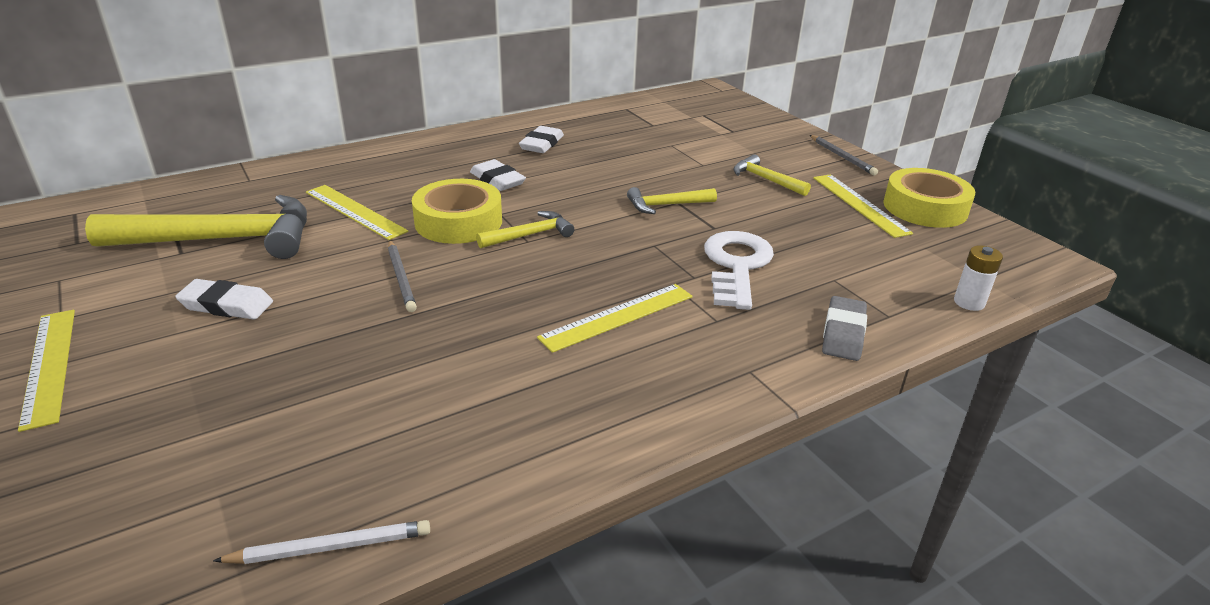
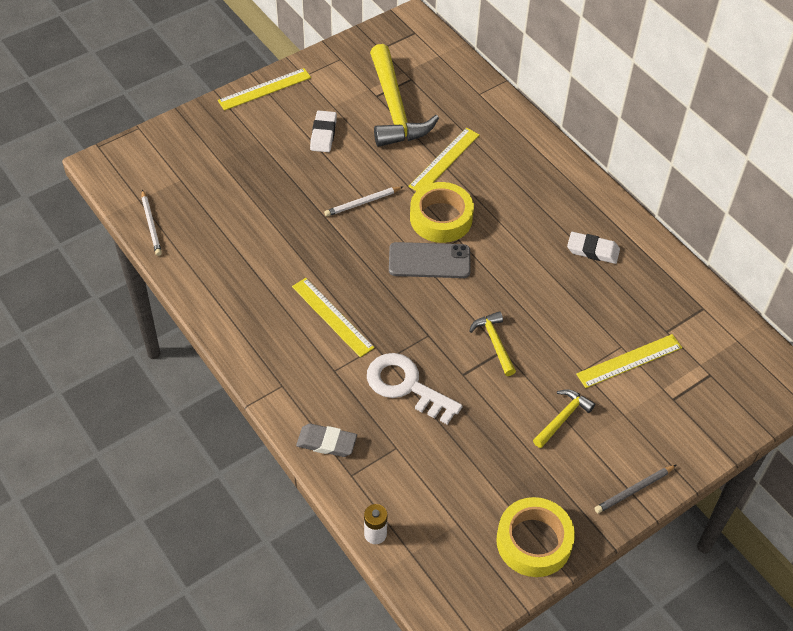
camera: 85 degrees right, 20 degrees up
(401, 278) = (362, 203): grey pencil -> white pencil
(497, 180) = (513, 230): white eraser -> none
(530, 235) = (429, 261): yellow hammer -> grey phone
(736, 265) = (406, 386): white key -> white key turned 150 degrees counterclockwise
(860, 204) = (528, 488): yellow ruler -> yellow ruler (629, 361)

